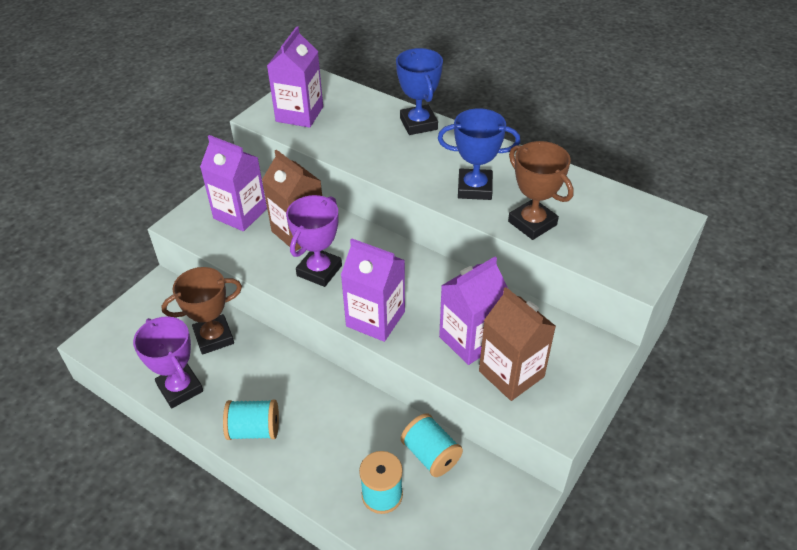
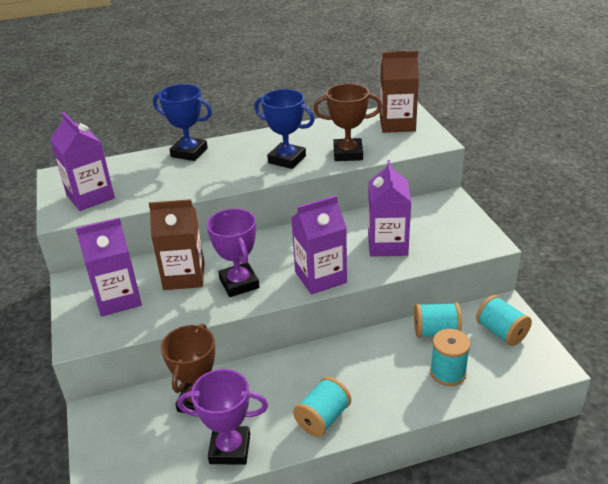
camera: 50 degrees left, 10 degrees down
(474, 188) = (287, 159): blue trophy -> blue trophy turned 75 degrees clockwise
(480, 512) = (501, 332): none -> turquoise spool
(511, 374) = (433, 242): brown carton -> brown carton (397, 124)

